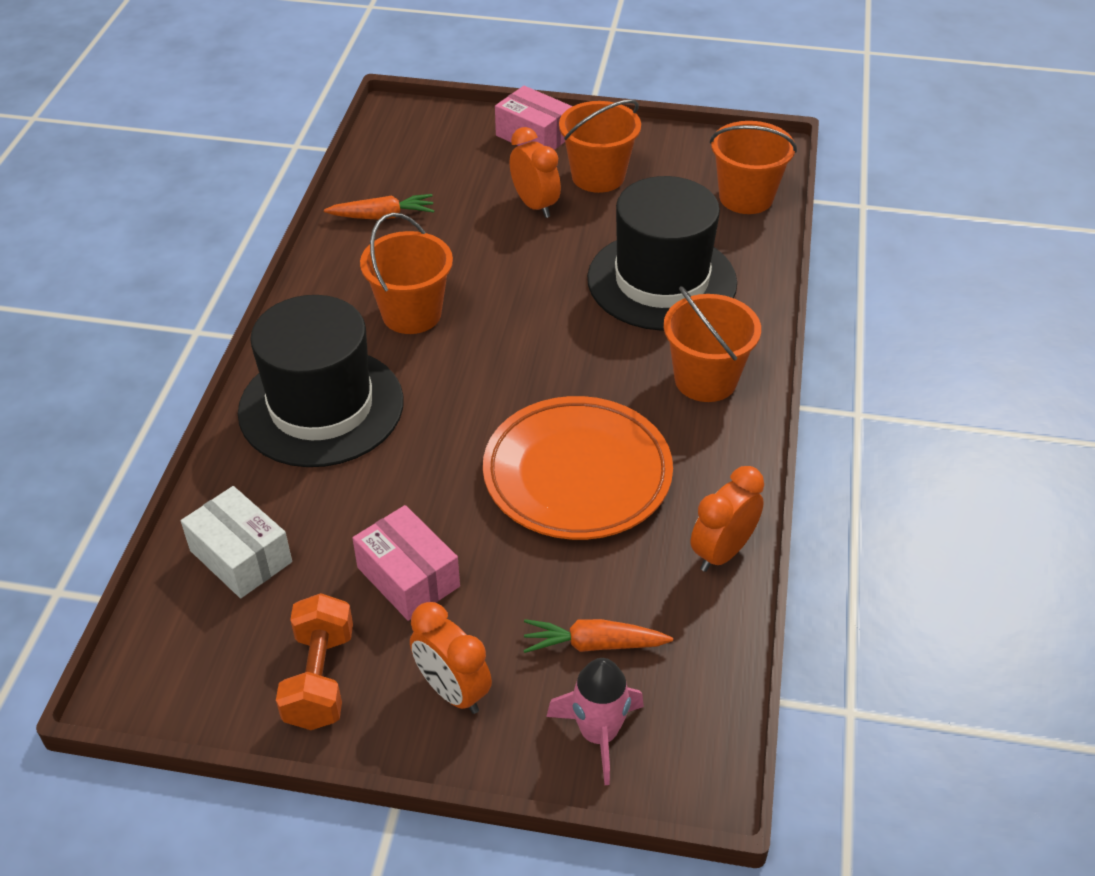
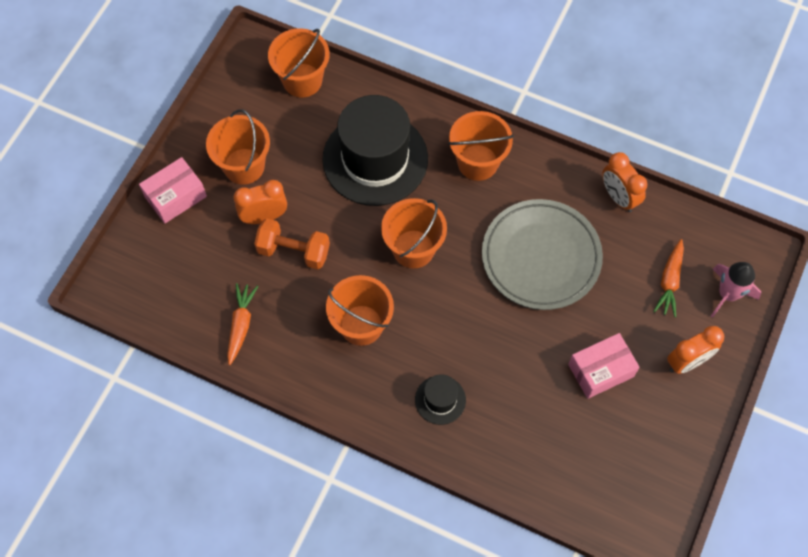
camera: 75 degrees left, 20 degrees up
(241, 556) = (563, 467): white box -> none
(320, 679) = (666, 432): orange dumbbell -> orange dumbbell (293, 251)
(321, 406) = (440, 400): black hat -> black hat, size x0.44
(540, 341) = (413, 249): none -> orange bucket
(577, 475) = (541, 257): orange plate -> grey plate

